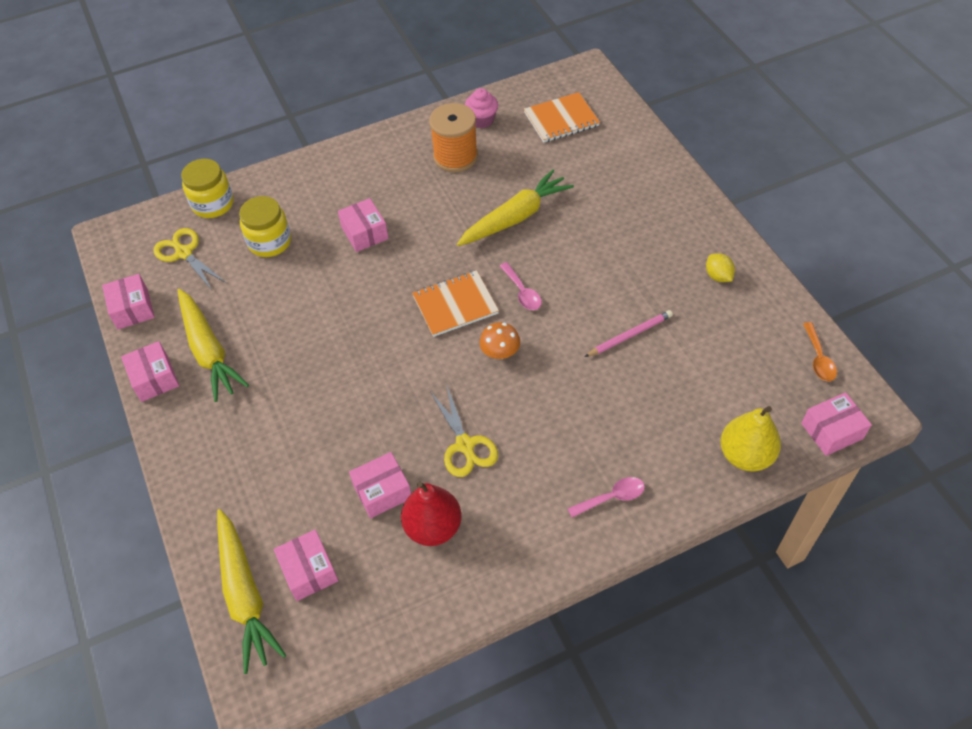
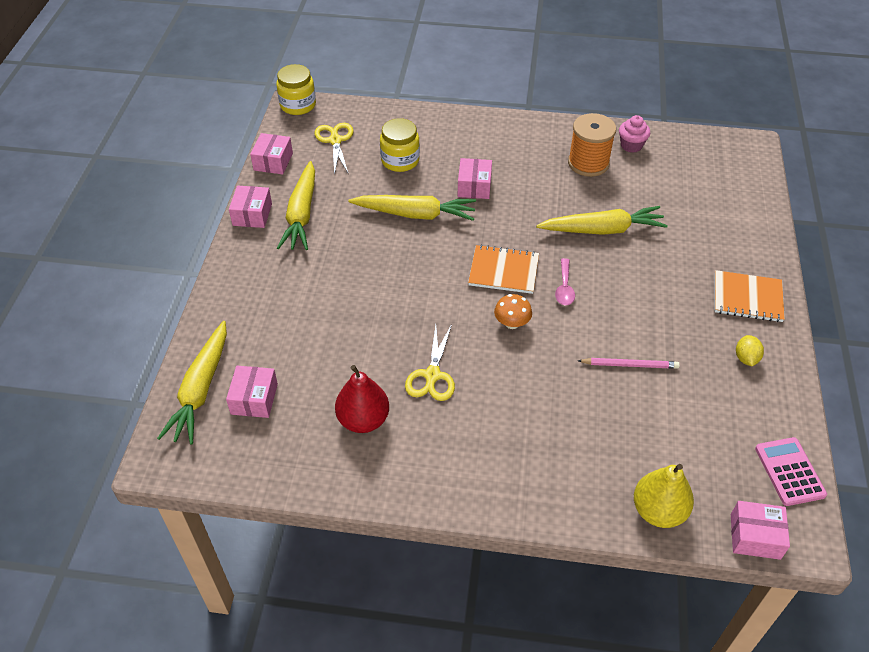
camera: 30 degrees right, 5 degrees down
(213, 204) = (380, 116): yellow jar -> yellow jar (298, 105)
(328, 291) = (415, 214): none -> yellow carrot
(382, 491) = (346, 374): pink box -> none
(561, 119) = (700, 173): orange notebook -> orange notebook (747, 298)
(612, 497) = (517, 478): pink spoon -> none
(818, 358) = (789, 471): orange spoon -> pink calculator

